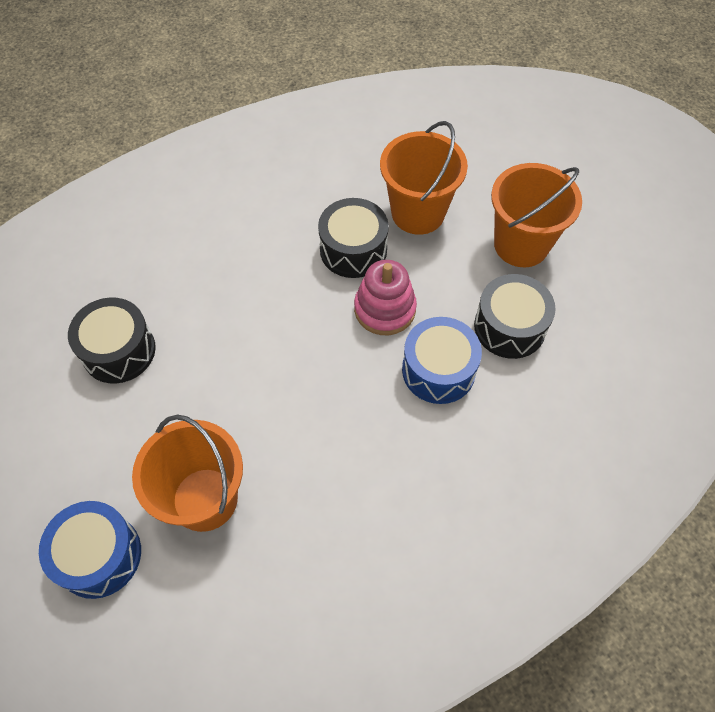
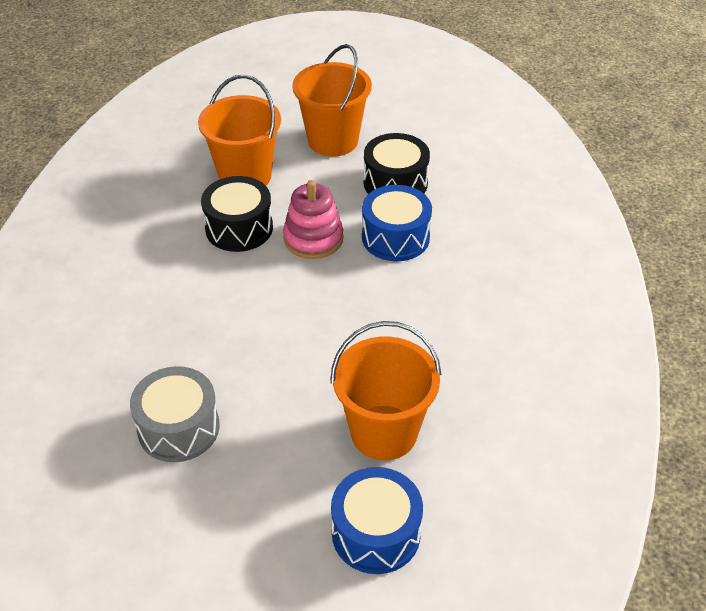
camera: 55 degrees left, 15 degrees down
(119, 351) = (178, 428): black drum -> grey drum

